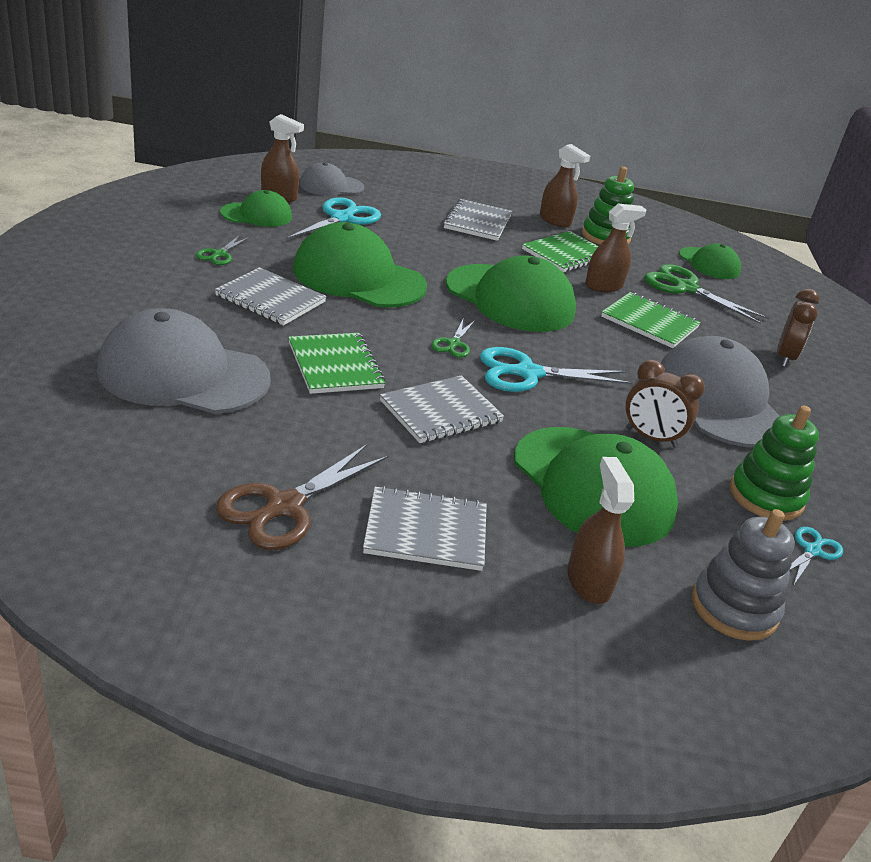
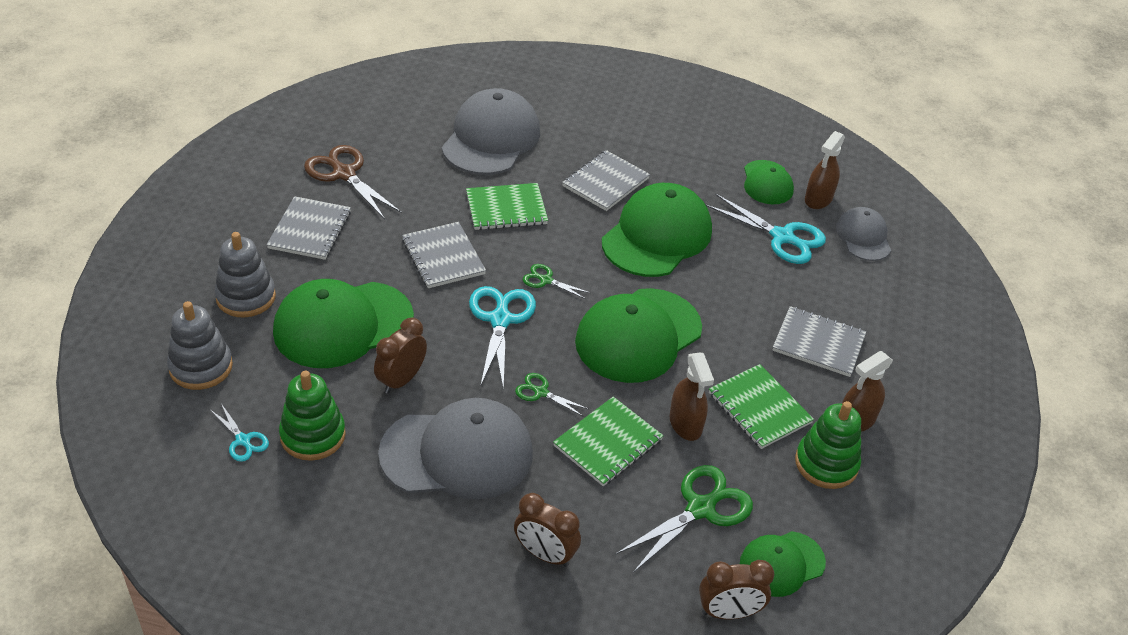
camera: 100 degrees right, 10 degrees up
(219, 254) = (677, 158): green scissors -> green scissors (540, 392)
(588, 581) = (246, 297): brown spray bottle -> grey stacking toy
(766, 287) = (728, 612): none -> brown clock

